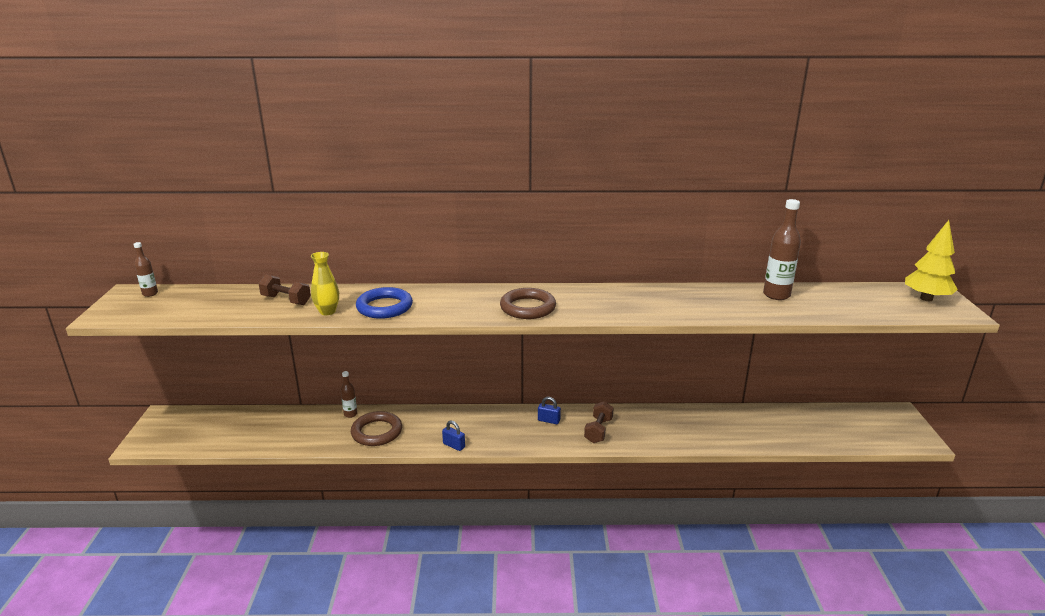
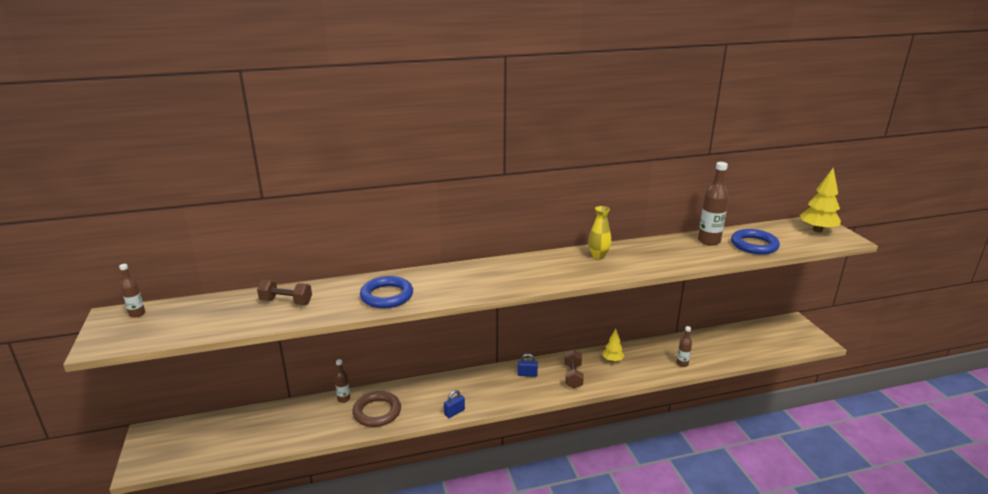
camera: 15 degrees left, 0 degrees up
(327, 311) = (334, 308): yellow vase -> yellow vase (598, 256)
(454, 445) = (454, 412): blue padlock -> blue padlock turned 60 degrees counterclockwise
(528, 308) = (516, 279): brown ring -> none
(651, 421) = (612, 360): none -> yellow tree
(732, 437) = (682, 364): none -> brown bottle
(831, 306) = (754, 245): none -> blue ring

